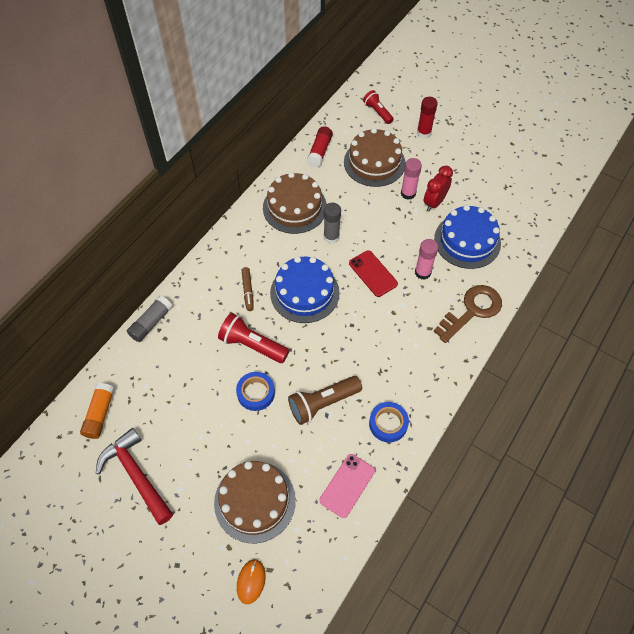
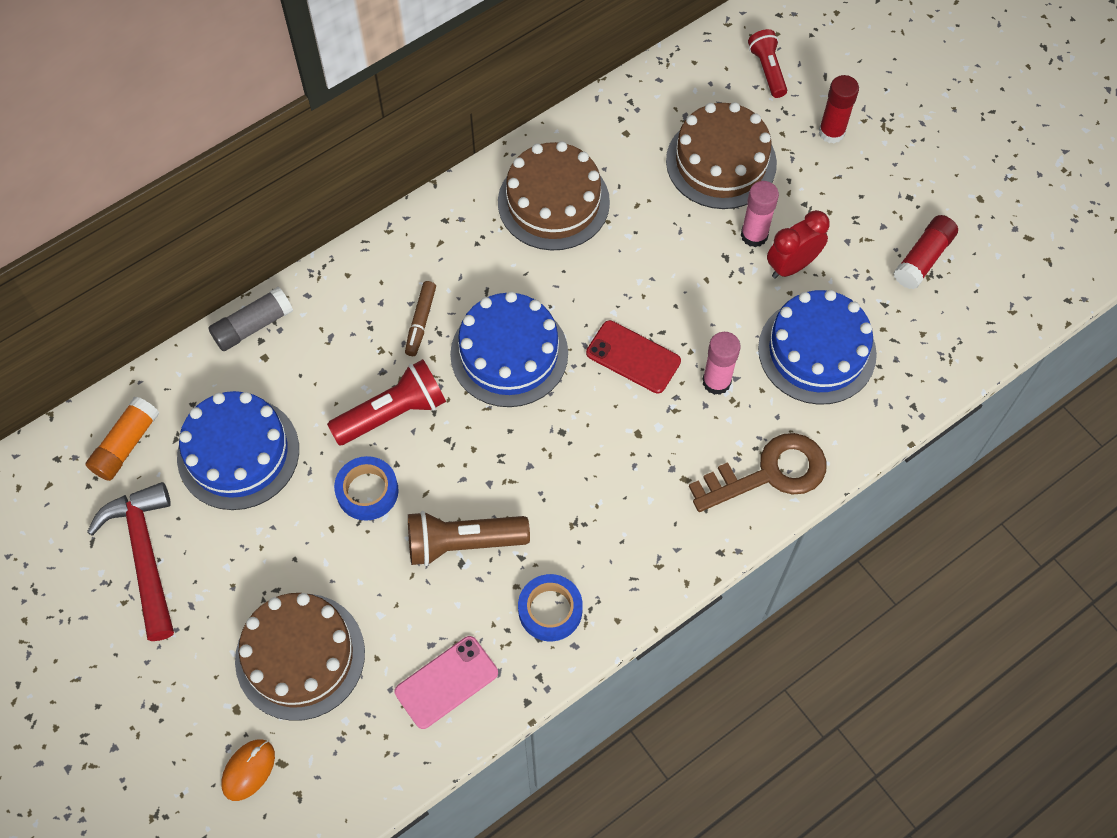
camera: 20 degrees right, 5 degrees up
(170, 396) = (238, 453): none -> blue cake
(252, 345) = (392, 413): red flashlight -> red flashlight turned 105 degrees clockwise
(319, 151) = (637, 114): red glue stick -> red glue stick (923, 258)
(331, 237) = (592, 272): grey glue stick -> none
(373, 273) = (633, 357): red phone -> red phone turned 45 degrees counterclockwise

